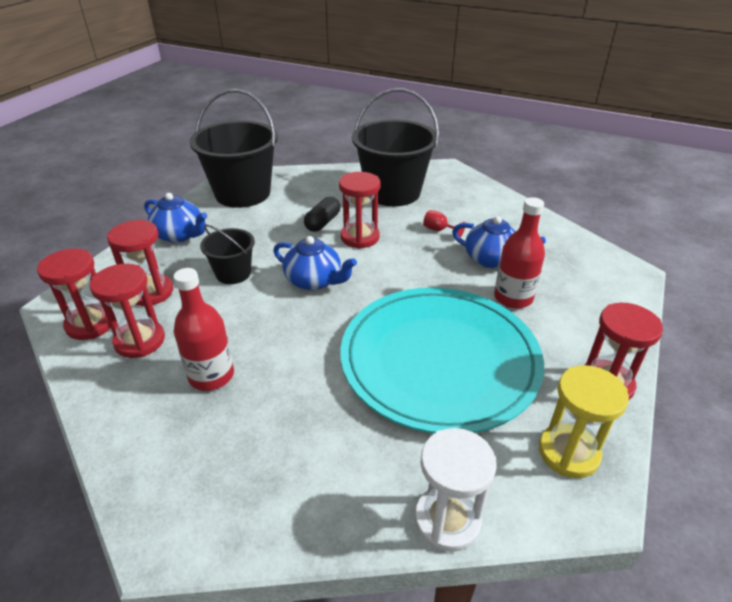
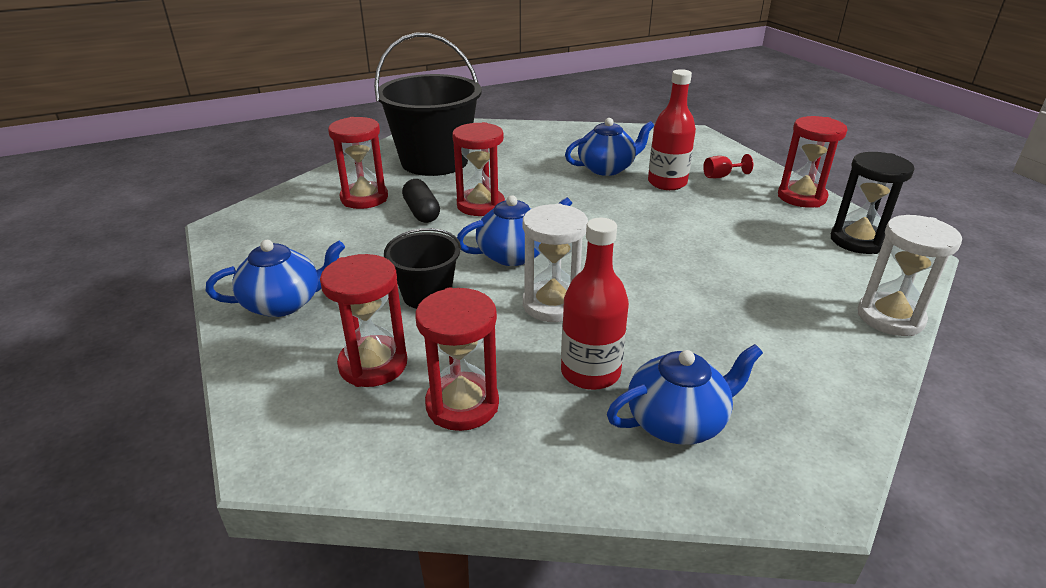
camera: 50 degrees left, 5 degrees down
(91, 324) = (369, 437): red hourglass -> red hourglass (364, 198)
(190, 439) = (677, 421): none -> blue teapot
(242, 193) = (275, 232): black bucket -> none
(272, 325) = (552, 305): none -> white hourglass
(439, 230) = (531, 169): red goblet -> red goblet (721, 176)
(439, 360) = (707, 244): turquoise plate -> none
(568, 452) = (857, 241): yellow hourglass -> black hourglass

